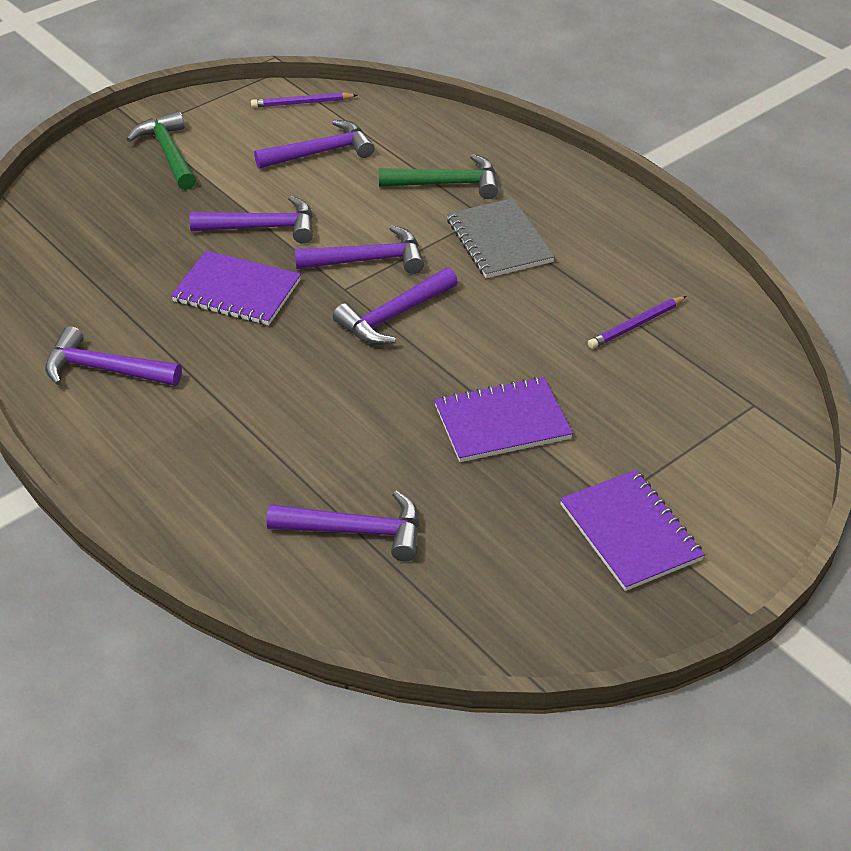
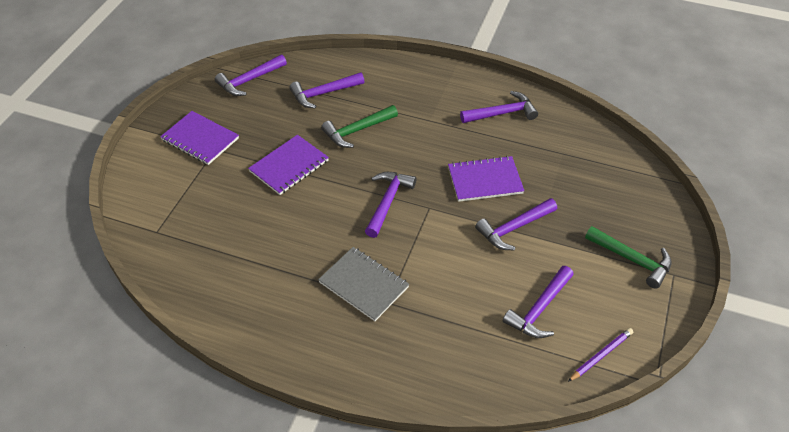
camera: 150 degrees right, 5 degrees up
(368, 260) = (432, 233): purple hammer -> purple hammer (249, 80)
(447, 184) = (432, 320): green hammer -> green hammer (357, 130)
(636, 325) = (244, 256): purple pencil -> none

